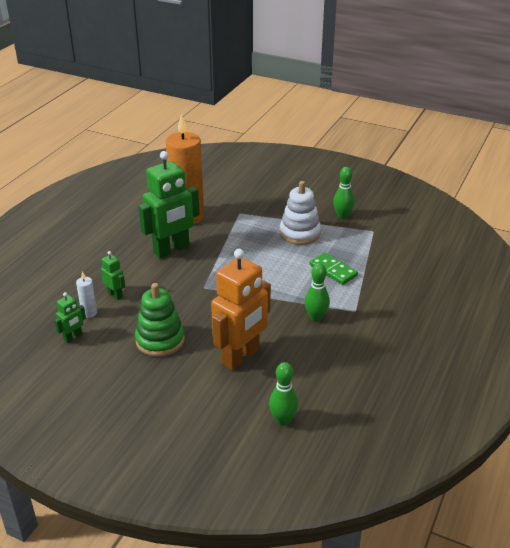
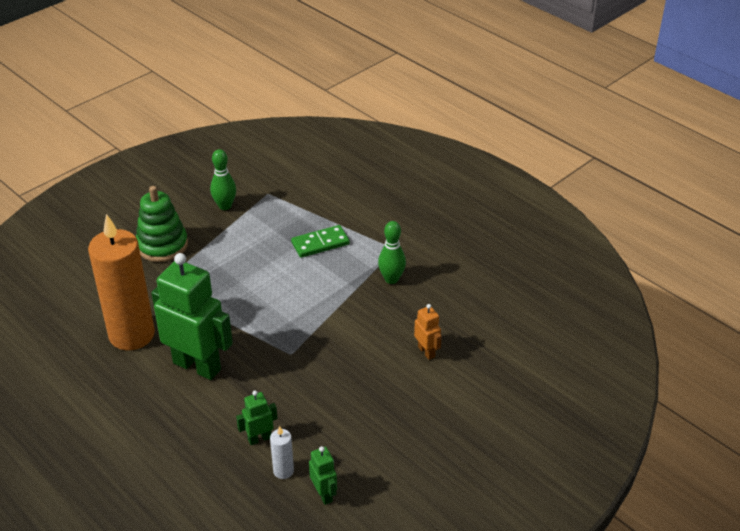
camera: 70 degrees left, 5 degrees up
(160, 340) = (368, 412): green stacking toy -> green stacking toy (162, 245)
(171, 250) = (197, 366): green robot -> green robot turned 45 degrees counterclockwise
(241, 357) = (426, 352): orange robot -> orange robot, size x0.45
(283, 420) = (530, 345): green bowling pin -> none
(300, 233) = (236, 248): white stacking toy -> none

